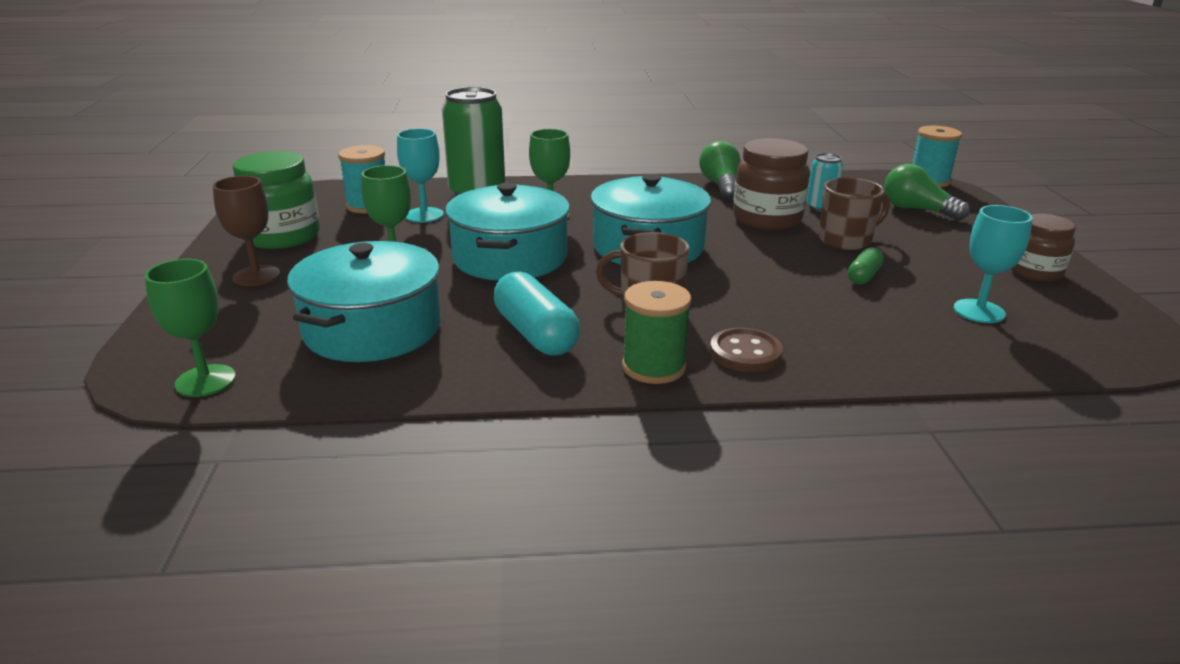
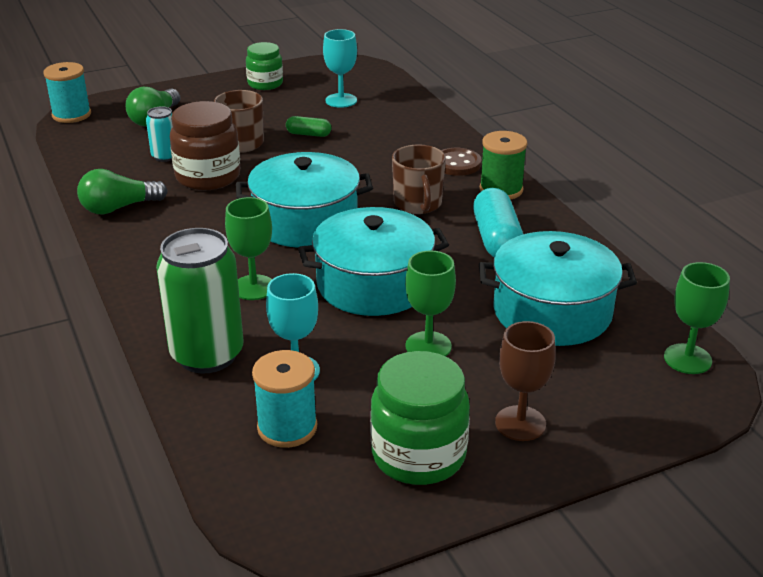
camera: 110 degrees left, 5 degrees up
(535, 334) = (496, 239): turquoise capsule -> turquoise capsule turned 45 degrees counterclockwise
(1035, 272) = (265, 84): brown jar -> green jar

